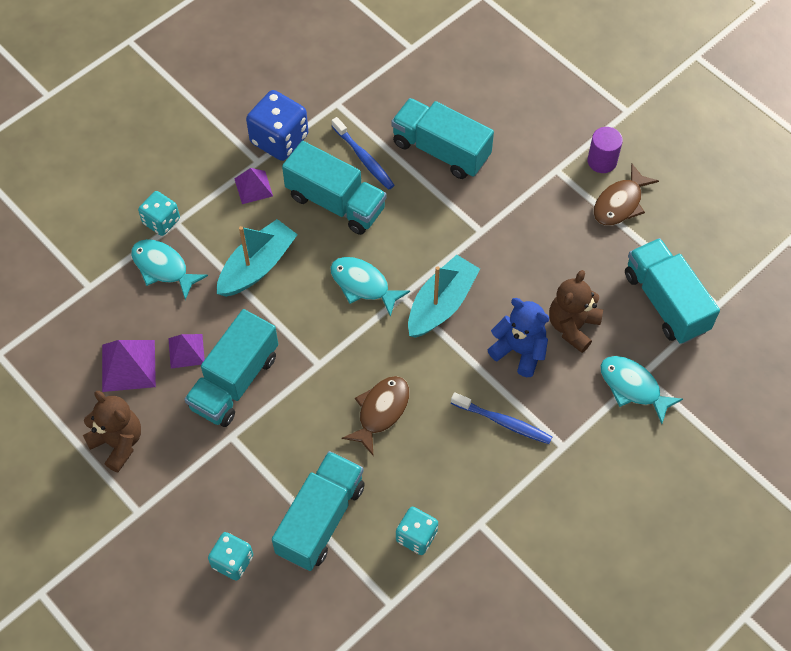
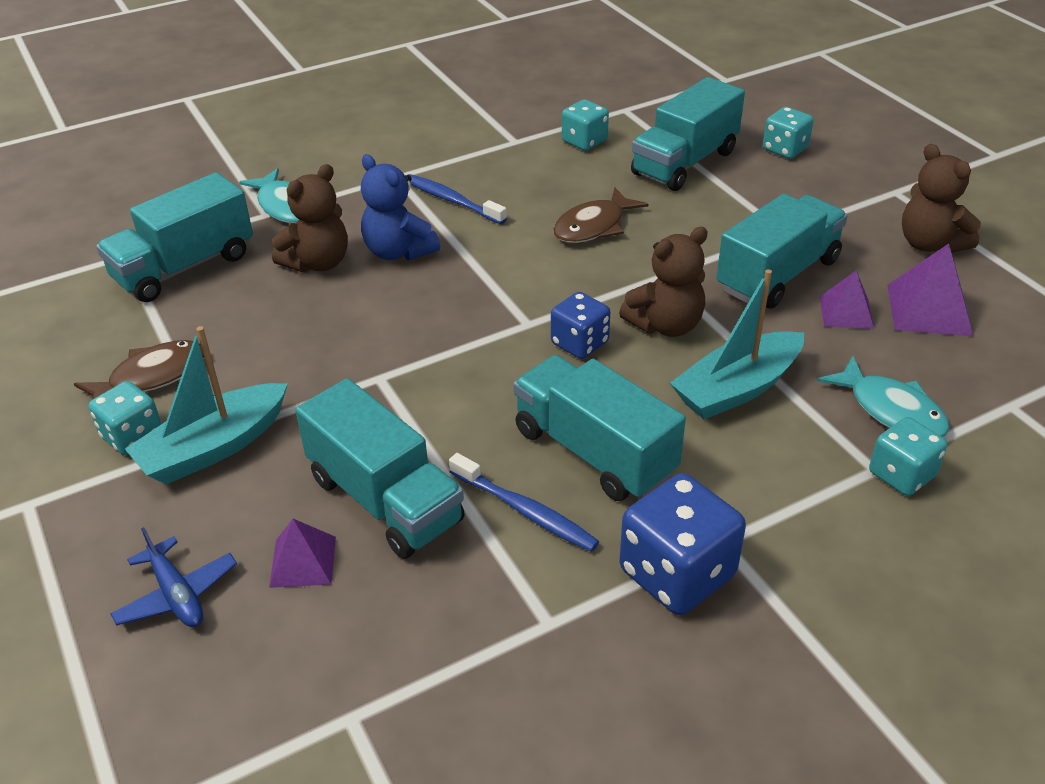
camera: 165 degrees left, 20 degrees down
(253, 187) = (734, 499): purple pyramid -> purple pyramid (303, 561)
(309, 313) = (666, 325): none -> brown teddy bear
(363, 285) = (579, 343): turquoise fish -> blue dice
(364, 158) = (525, 511): blue toothbrush -> blue toothbrush turned 150 degrees clockwise
(441, 304) = (477, 307): turquoise boat -> turquoise boat (214, 447)
(518, 82) = (177, 594): none -> blue plane
(602, 161) = (132, 436): purple cylinder -> turquoise dice
(665, 302) = (184, 267): turquoise truck -> turquoise truck turned 60 degrees clockwise

